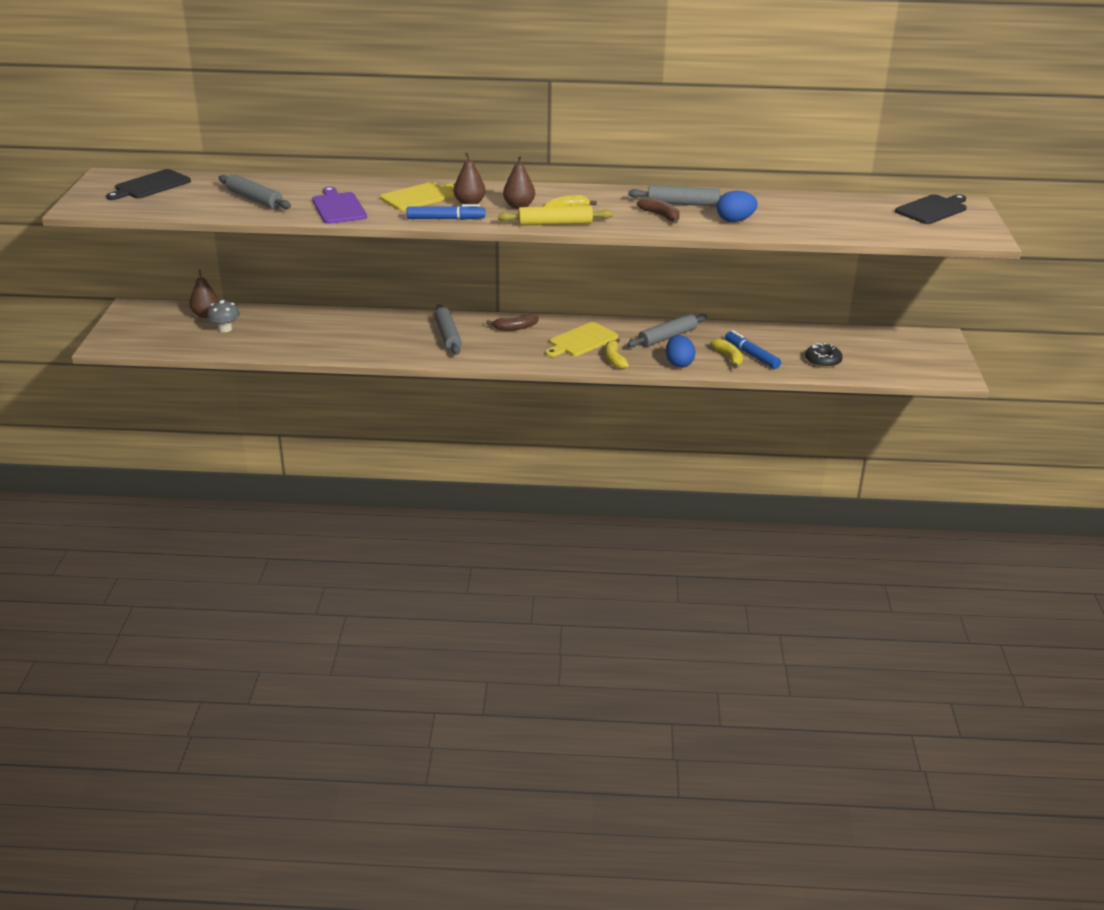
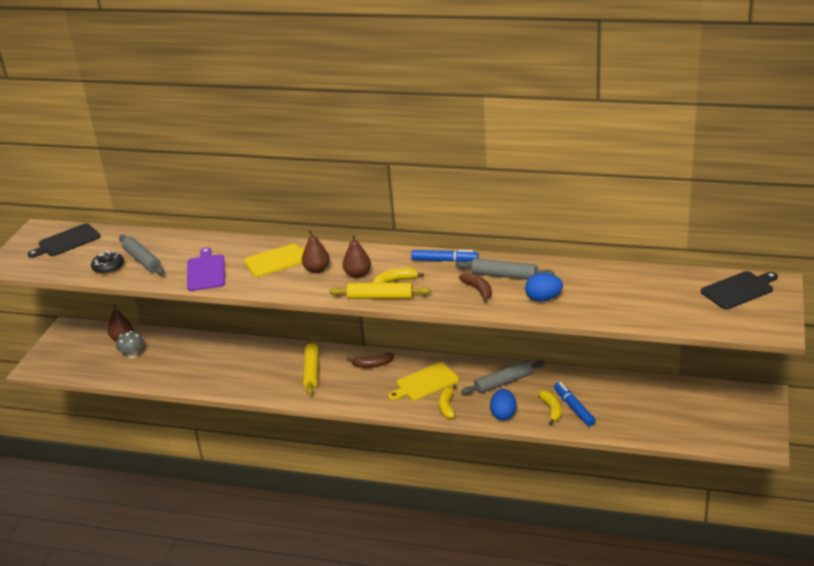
camera: 15 degrees right, 0 degrees up
(445, 219) = (289, 288): blue marker -> blue marker (444, 260)
(447, 335) = (311, 371): grey rolling pin -> yellow rolling pin
(823, 361) = (638, 418): black donut -> black donut (108, 267)

